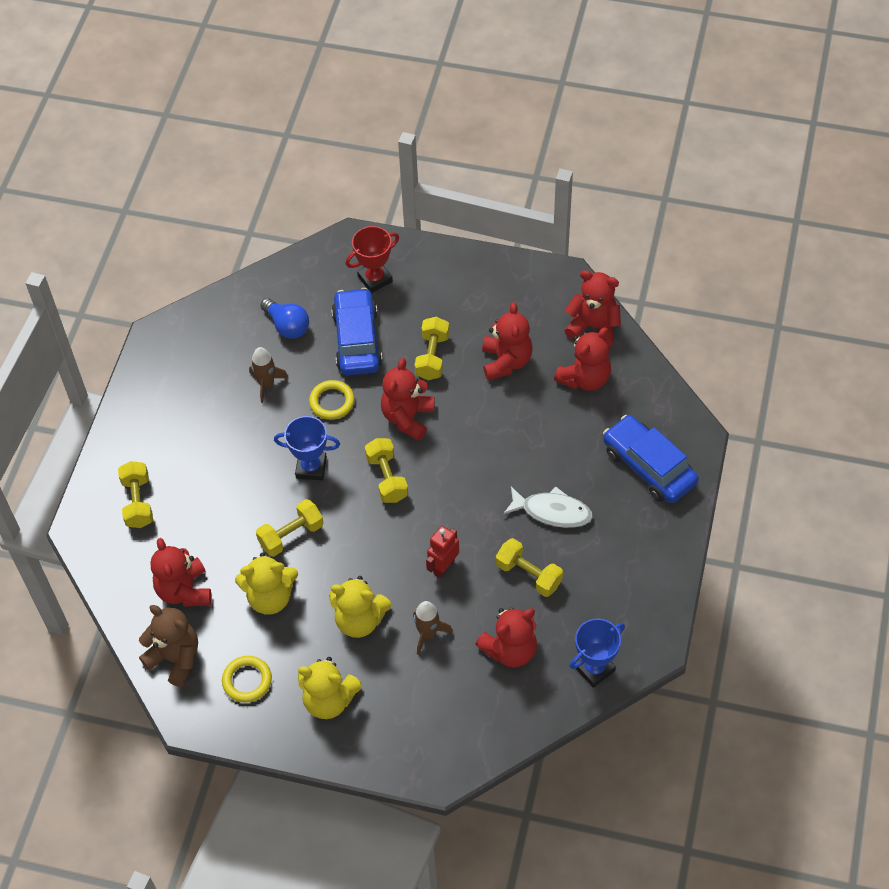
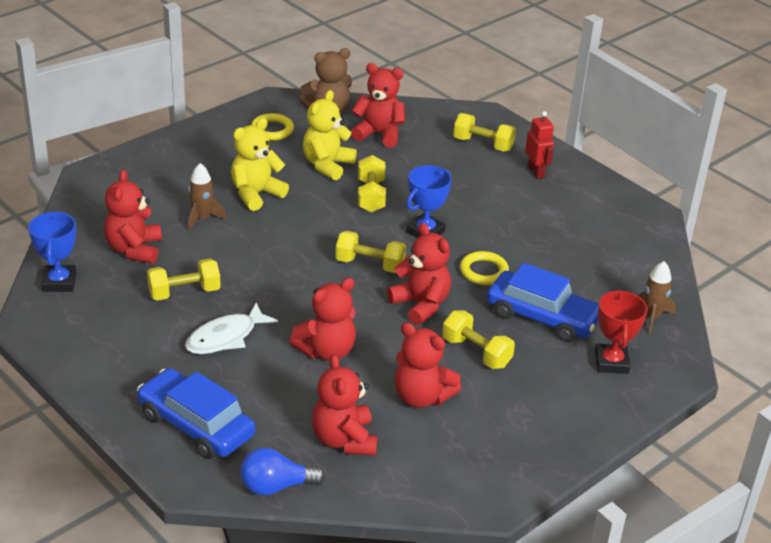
camera: 120 degrees right, 20 degrees down
(266, 384) = (540, 246): brown rocket -> brown rocket (651, 317)
(287, 326) = (598, 284): blue light bulb -> blue light bulb (276, 486)
(329, 700) = (211, 155): yellow teddy bear -> none
(443, 567) = (249, 253): red robot -> red robot (536, 172)
(593, 327) = (402, 484): red teddy bear -> red teddy bear (326, 351)
(649, 466) = (196, 425): blue car -> blue car turned 135 degrees counterclockwise

